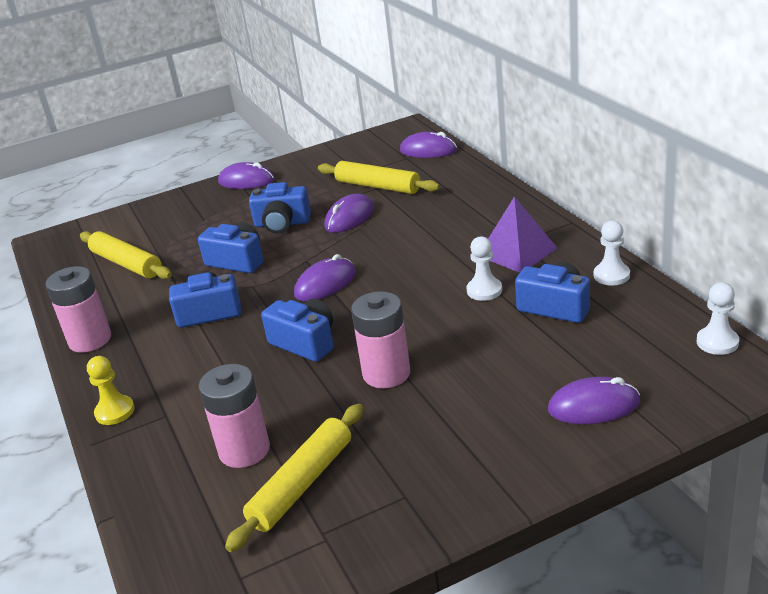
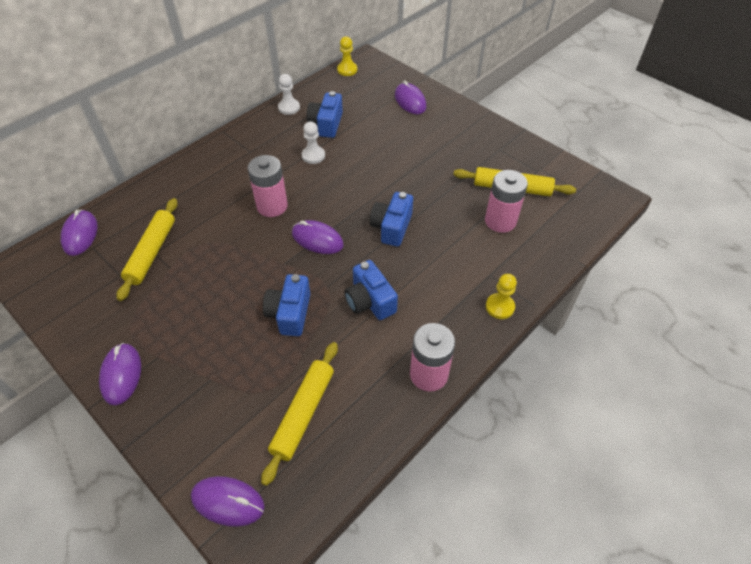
camera: 115 degrees left, 20 degrees up
(282, 224) = (221, 304): blue camera -> none
(349, 217) = (211, 256): purple mouse -> purple mouse (228, 501)
(386, 373) = (410, 179): pink battery -> pink battery (272, 206)
(517, 252) = (263, 149): purple pyramid -> none
(717, 342) = (347, 70): white pawn -> yellow pawn

